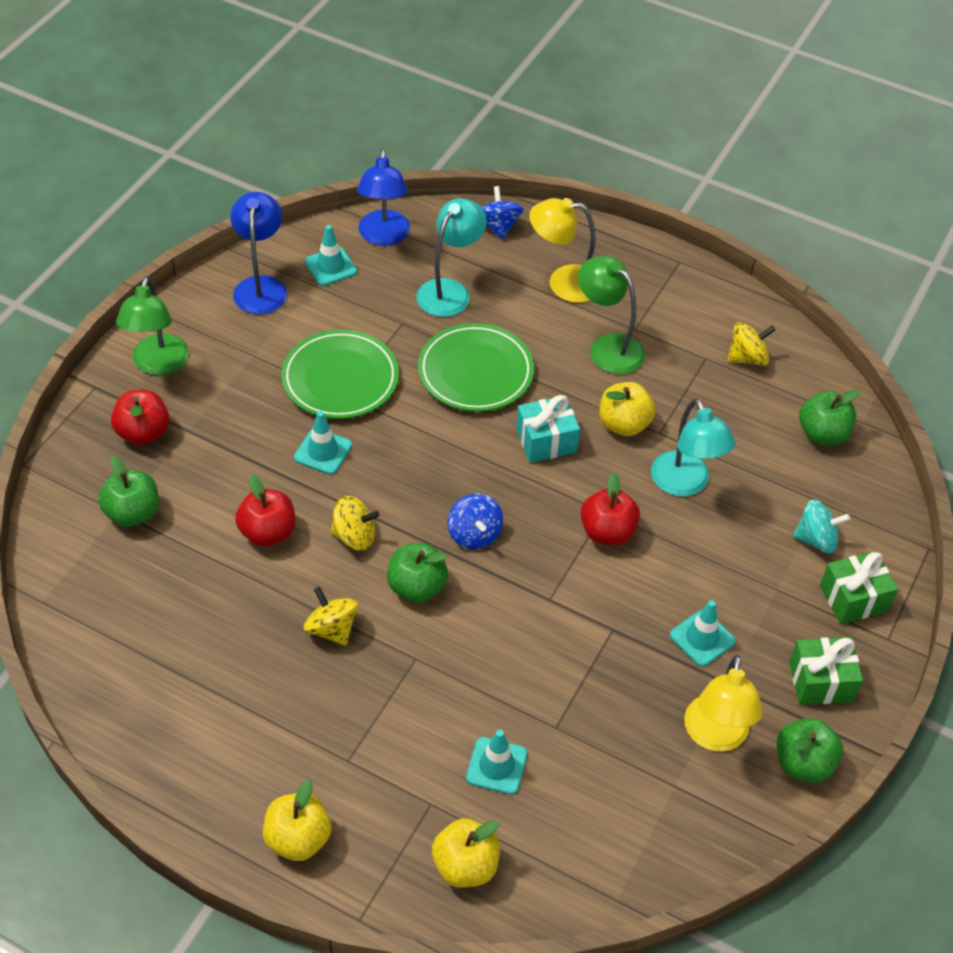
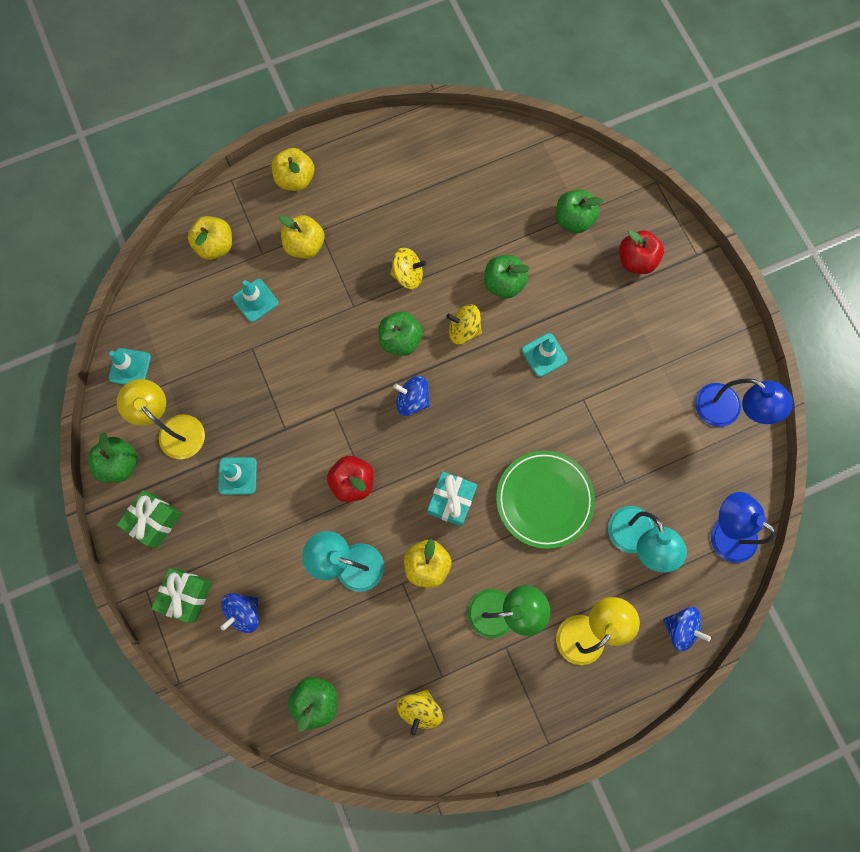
camera: 130 degrees right, 25 degrees up
(158, 364) = (692, 302): green lamp -> none
(268, 532) = (503, 284): red apple -> green apple
(330, 266) = (716, 472): turquoise traffic cone -> turquoise traffic cone (130, 367)
(340, 379) = (600, 406): green plate -> none
(354, 536) = (463, 330): yellow spinning top -> yellow spinning top turned 60 degrees clockwise
(381, 762) = (305, 245): none -> yellow apple
(816, 539) = (244, 612): turquoise spinning top -> blue spinning top

